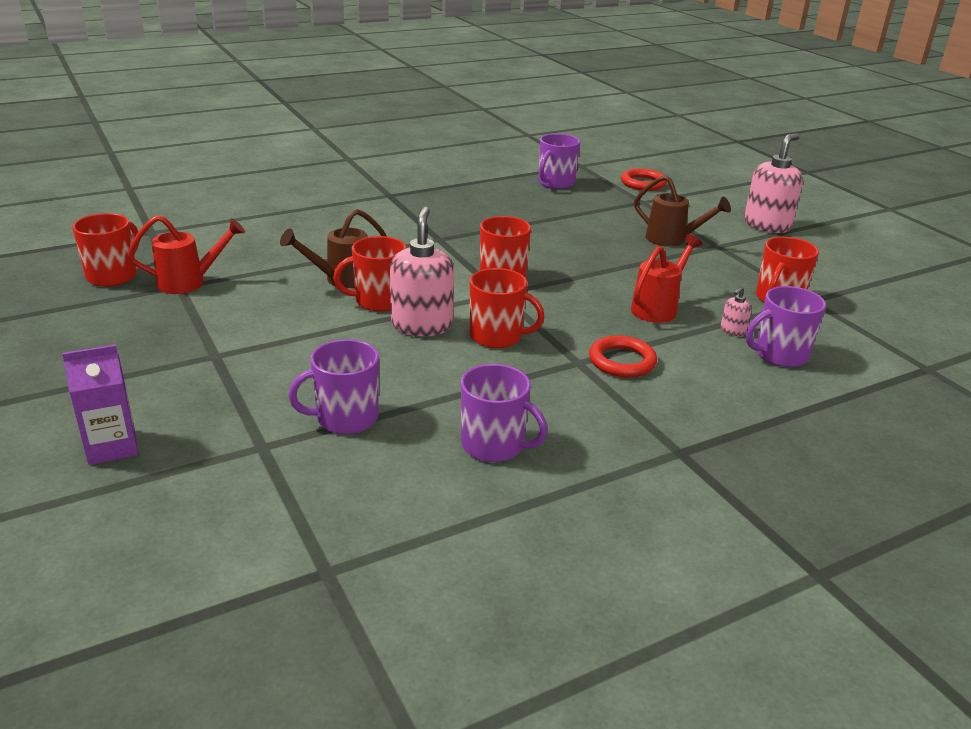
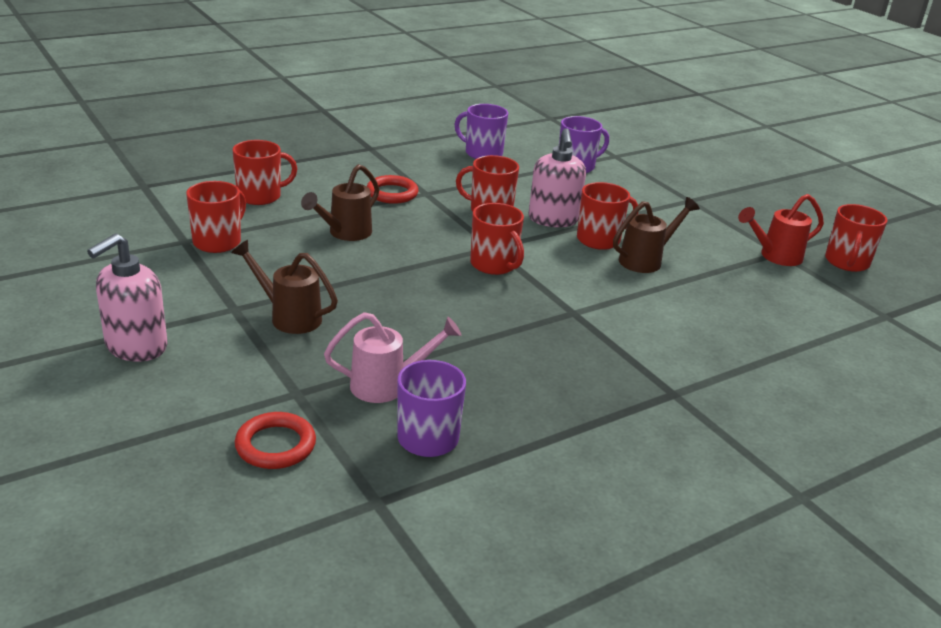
camera: 175 degrees right, 0 degrees up
(112, 447) = (695, 157): purple carton -> none
(585, 203) = (388, 385): none -> pink watering can
(658, 308) = (344, 233): red watering can -> brown watering can
(732, 331) = (287, 214): pink soap dispenser -> none
(779, 355) = (260, 196): purple mug -> red mug

